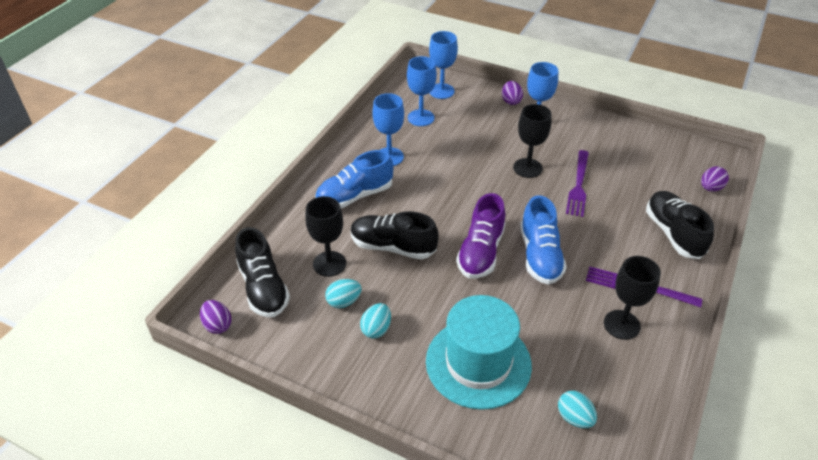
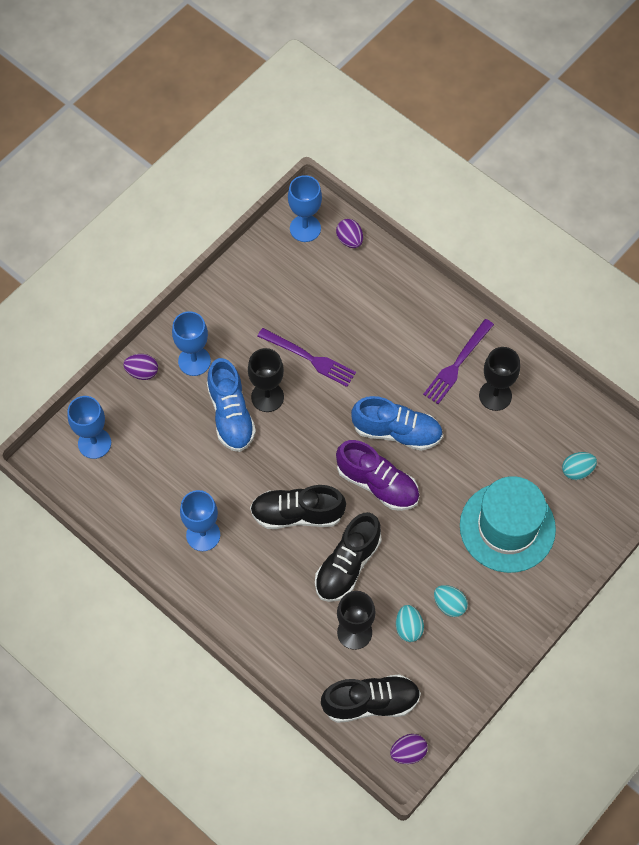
camera: 75 degrees left, 20 degrees up
(355, 196) = (259, 587): blue shoe -> blue shoe (231, 414)
(421, 118) = (141, 481): blue goblet -> blue goblet (305, 228)
(673, 233) = (400, 303): black shoe -> black shoe (297, 514)

